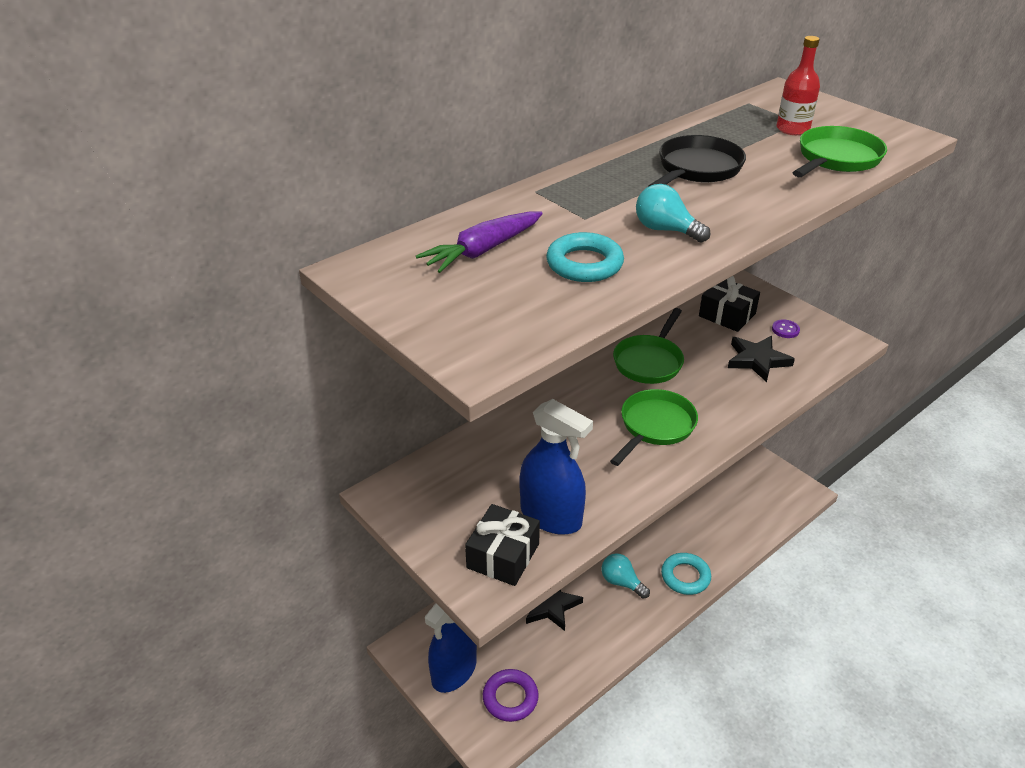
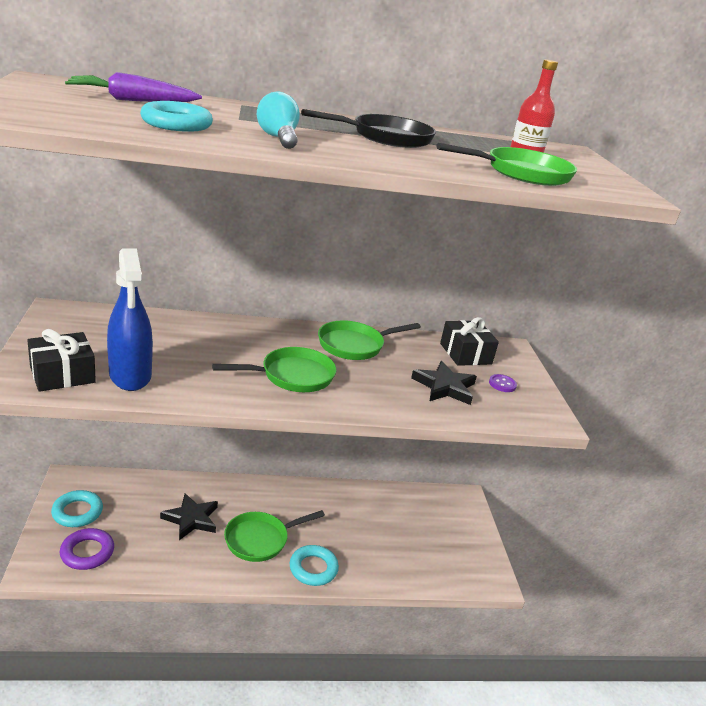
camera: 30 degrees right, 10 degrees down
(454, 671) = (77, 512): blue spray bottle -> turquoise ring
(621, 582) = (260, 540): turquoise light bulb -> green pan

